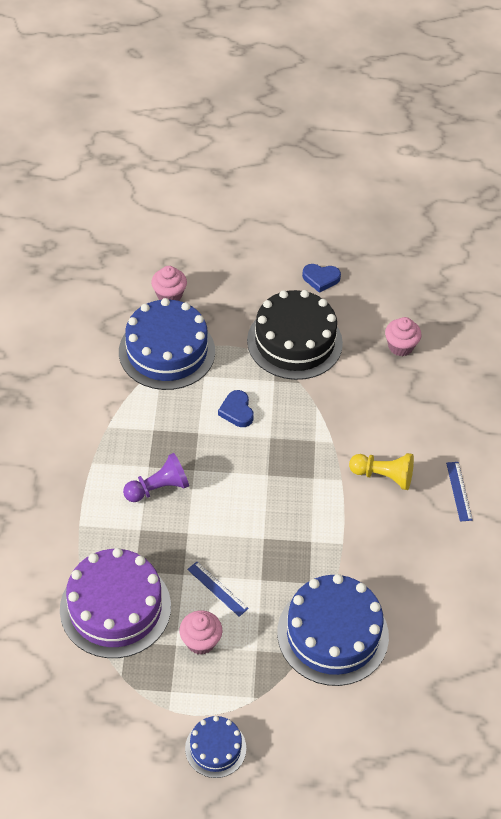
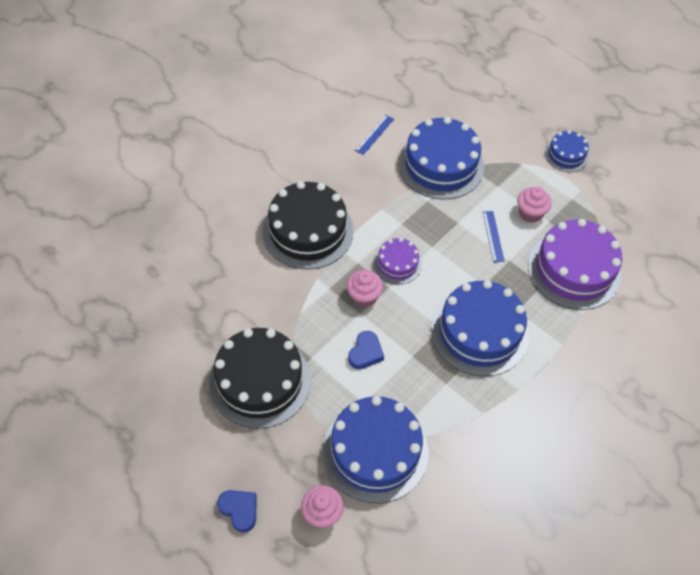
camera: 140 degrees left, 5 degrees up
(158, 488) = (480, 332): purple pawn -> blue cake
(279, 500) = (397, 264): none -> purple cake
(321, 279) = (172, 427): blue heart -> blue heart (239, 510)
(383, 476) = (308, 231): yellow pawn -> black cake
(400, 346) = (182, 315): pink cupcake -> pink cupcake (364, 296)
(459, 491) = (268, 188): blue ruler -> blue ruler (374, 134)

